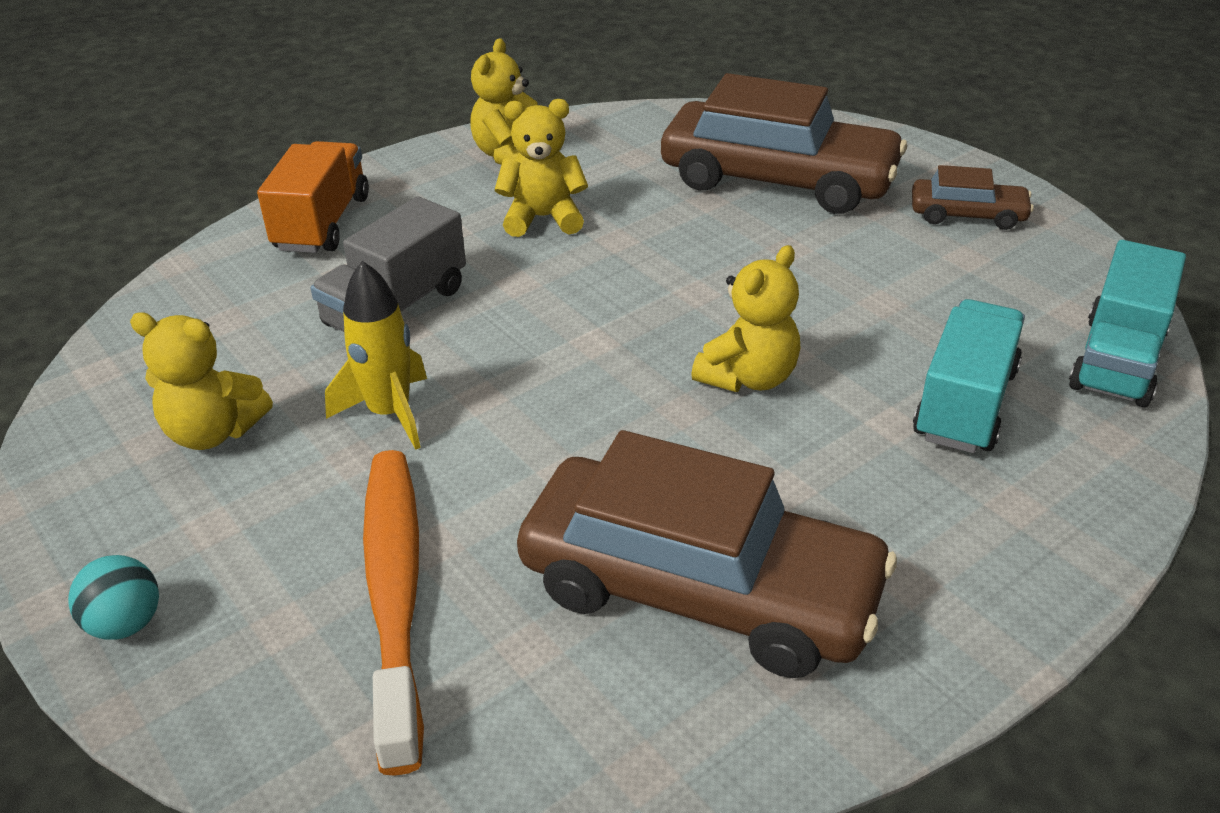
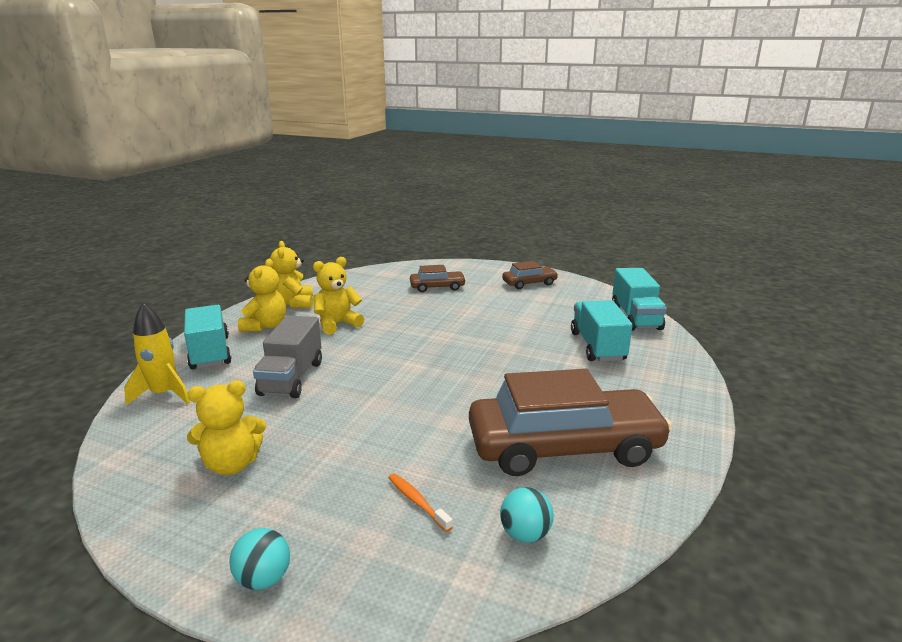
camera: 30 degrees left, 15 degrees down
(322, 223) = (210, 353): orange truck -> turquoise truck
(390, 413) = (334, 424): yellow rocket -> yellow rocket (164, 394)
(395, 592) = (417, 501): orange toothbrush -> orange toothbrush, size x0.40
(497, 714) = (525, 534): none -> turquoise ball
(748, 377) = (500, 361): yellow teddy bear -> yellow teddy bear (265, 326)
(778, 180) = (437, 287): brown car -> brown car, size x0.47

